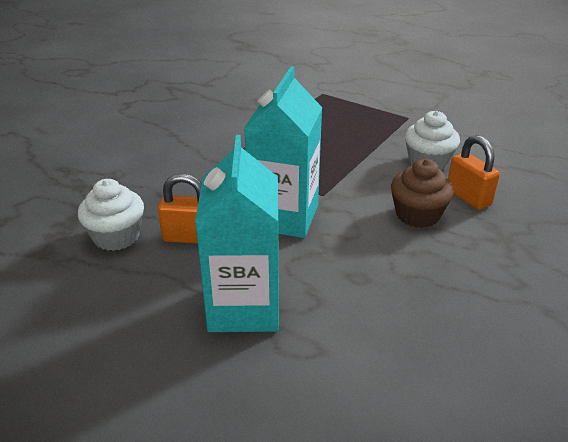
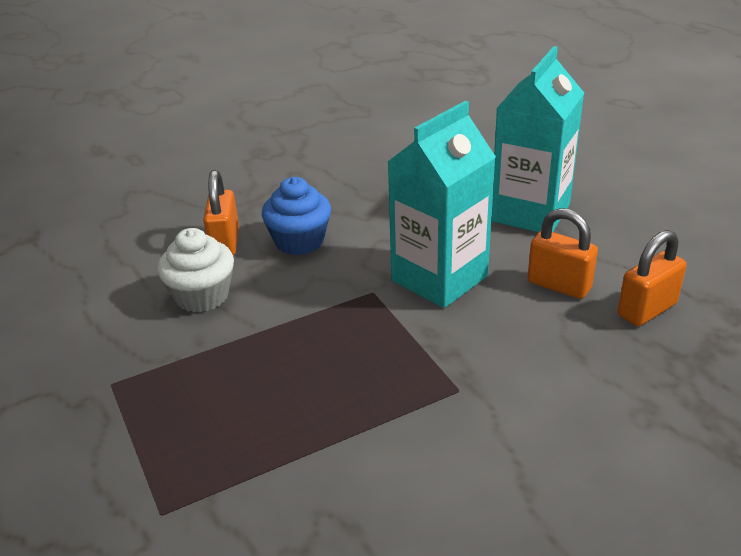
camera: 150 degrees left, 0 degrees up
(116, 236) = (646, 310): white cupcake -> orange padlock
(417, 215) = (299, 241): brown cupcake -> blue cupcake

